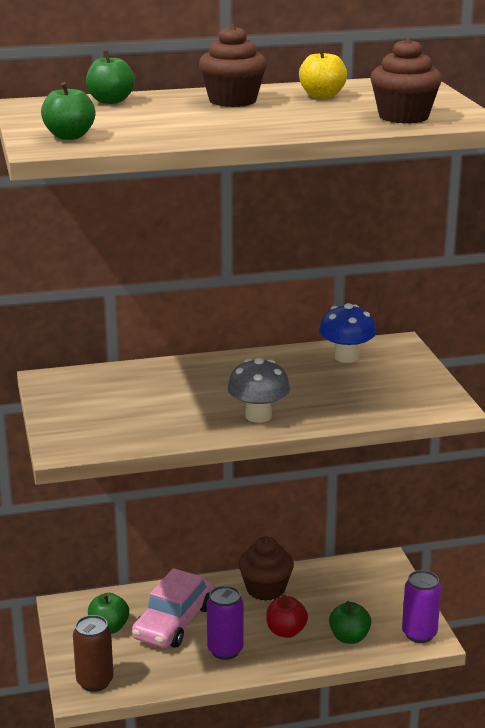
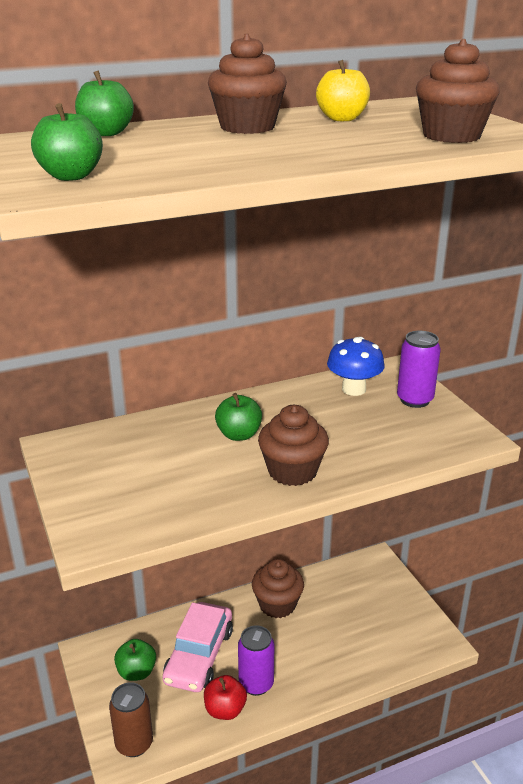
camera: 10 degrees left, 5 degrees up
(258, 416) = (292, 471): grey mushroom -> brown cupcake
(286, 631) = (308, 652): red apple -> red apple (225, 710)
(349, 637) = (369, 651): green apple -> green apple (239, 435)
(419, 634) = (431, 638): purple can -> purple can (414, 400)

